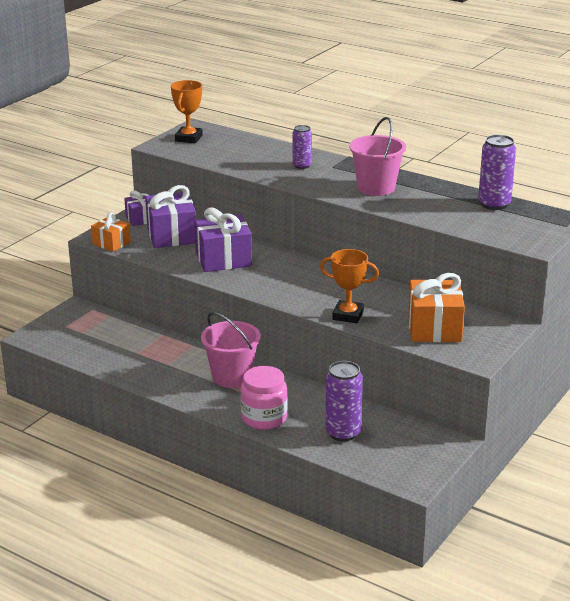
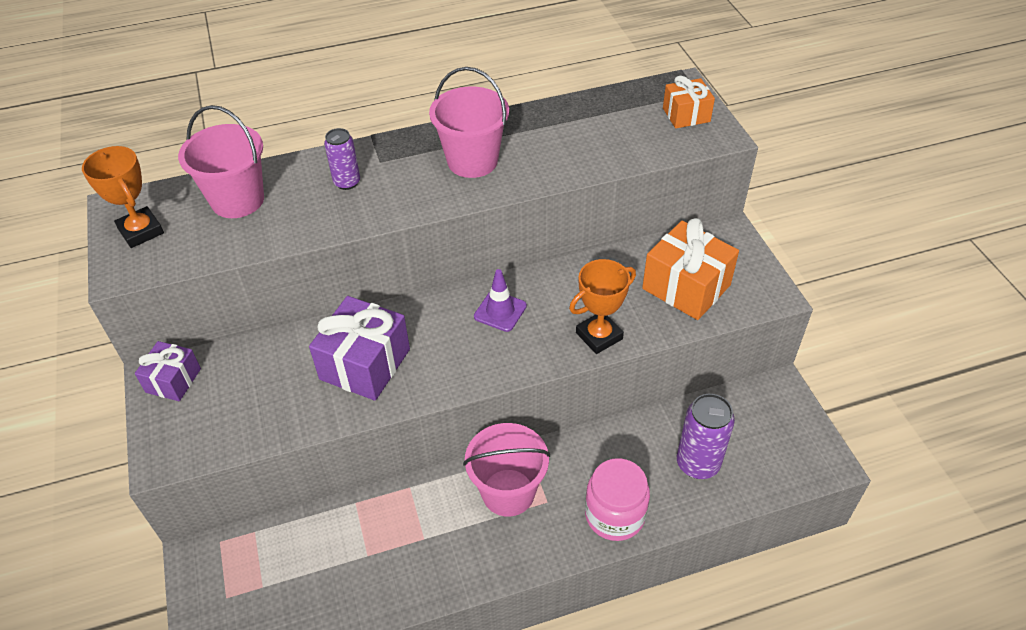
camera: 50 degrees left, 20 degrees up
(111, 243) = (196, 450): orange gift -> orange gift (686, 115)
(172, 235) = (251, 377): purple gift -> none
(244, 148) = (237, 200): none -> pink bucket
(319, 279) = (500, 311): none -> purple traffic cone
(494, 204) = (604, 107): purple can -> none

